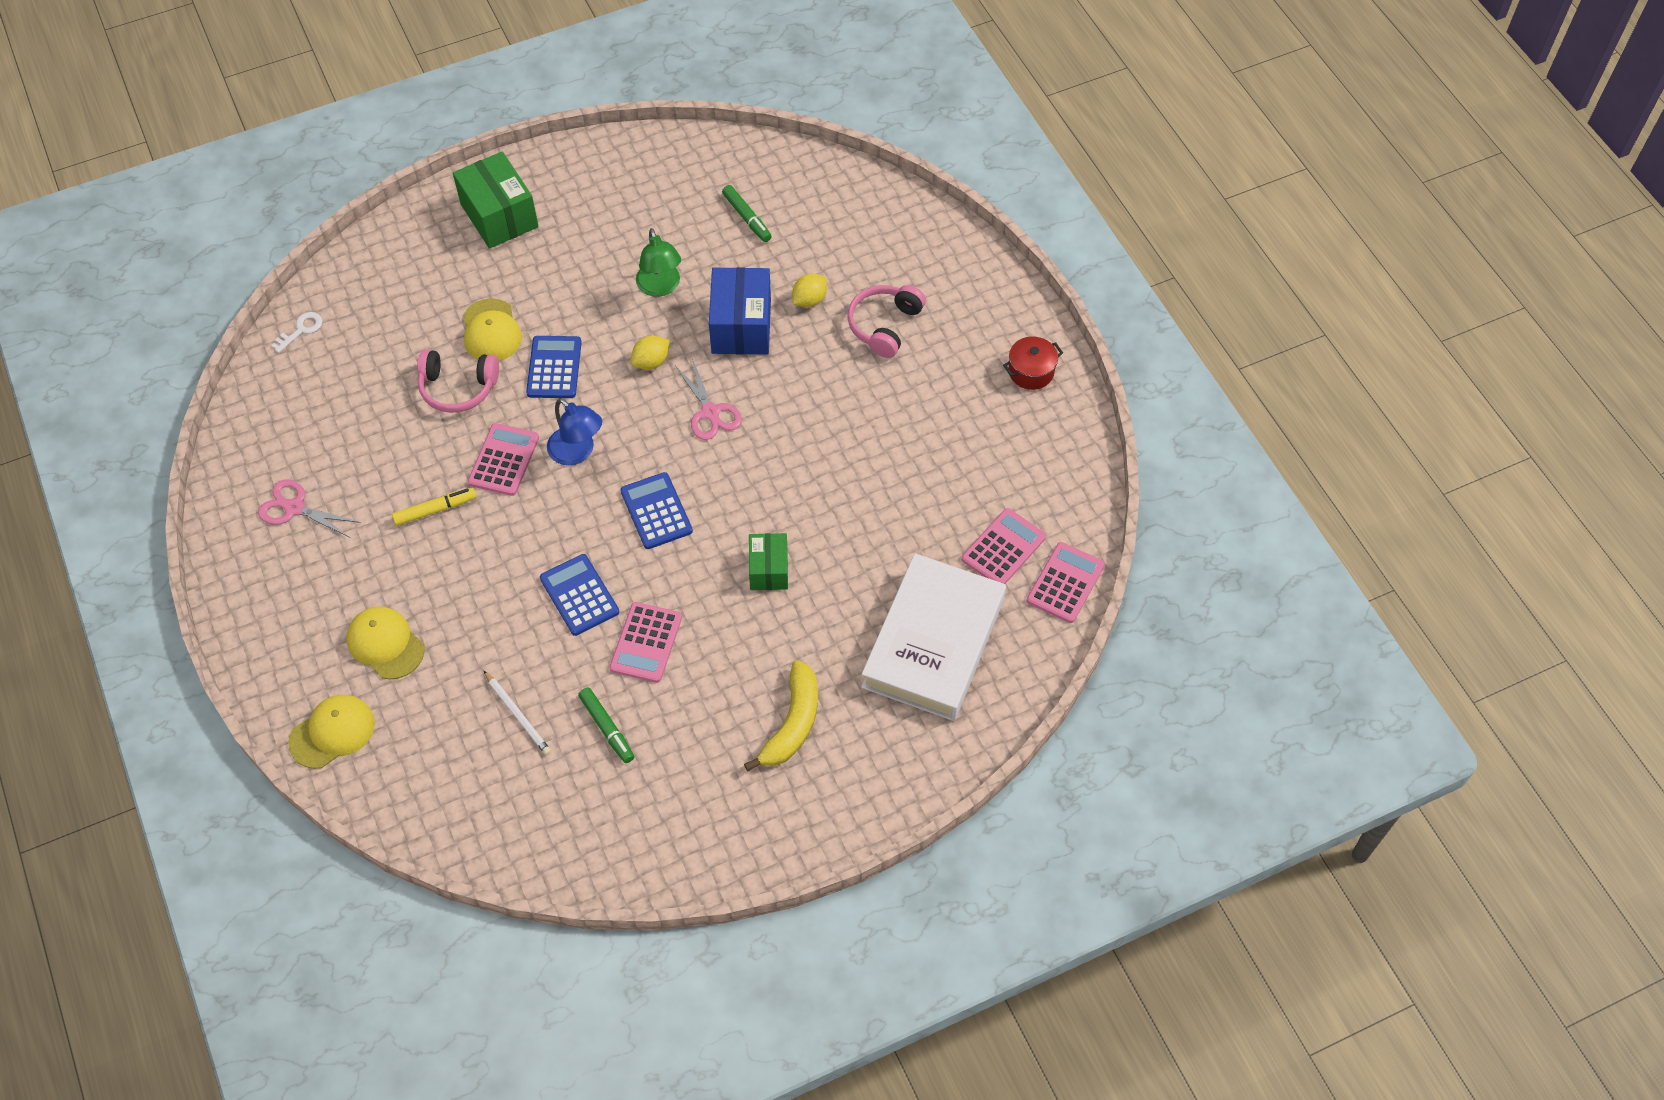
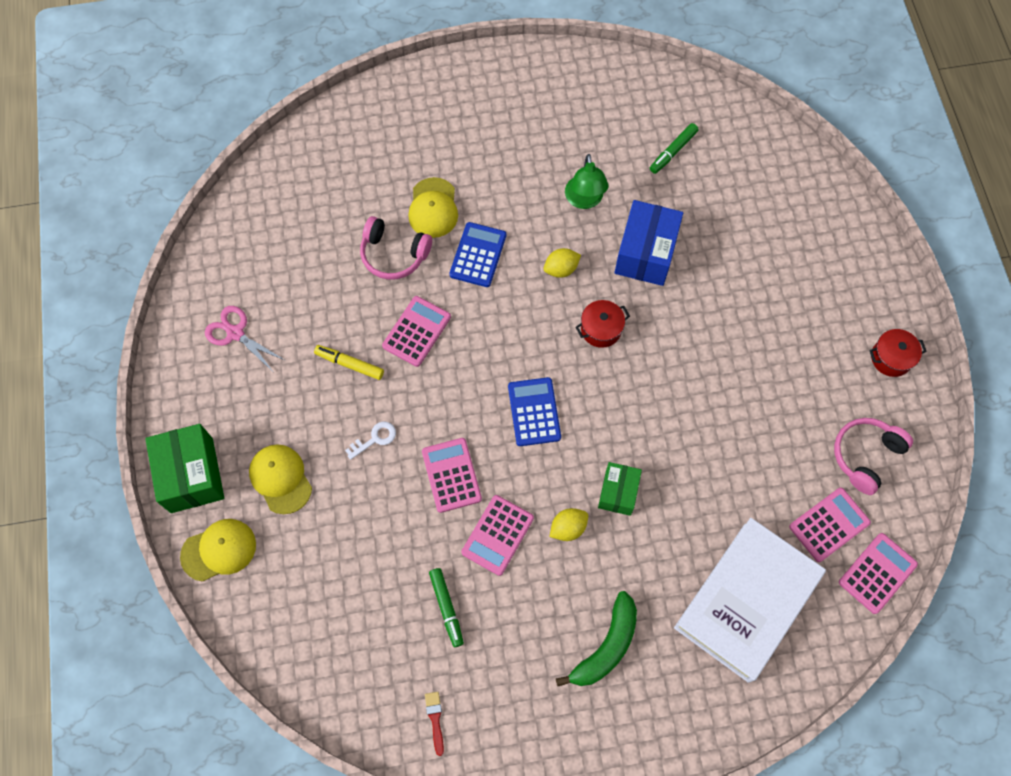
camera: 15 degrees right, 10 degrees up
(301, 330) = (278, 170): white key -> white key (375, 439)
(435, 510) = (349, 364): yellow marker -> yellow marker turned 150 degrees counterclockwise
(499, 215) = (464, 102): green box -> green box (192, 475)
(518, 714) = (375, 575): white pencil -> none
(577, 452) = (480, 339): blue lamp -> none
(579, 595) = (451, 475): blue calculator -> pink calculator
(622, 841) = (435, 719): none -> red brush
(710, 412) = (601, 329): pink scissors -> red pot
(747, 218) = (673, 151): green marker -> green marker turned 60 degrees clockwise
(792, 723) = (606, 646): yellow banana -> green banana
(809, 300) = (710, 242): yellow lemon -> yellow lemon (568, 528)
(884, 325) = (770, 282): pink headphones -> pink headphones (865, 456)

